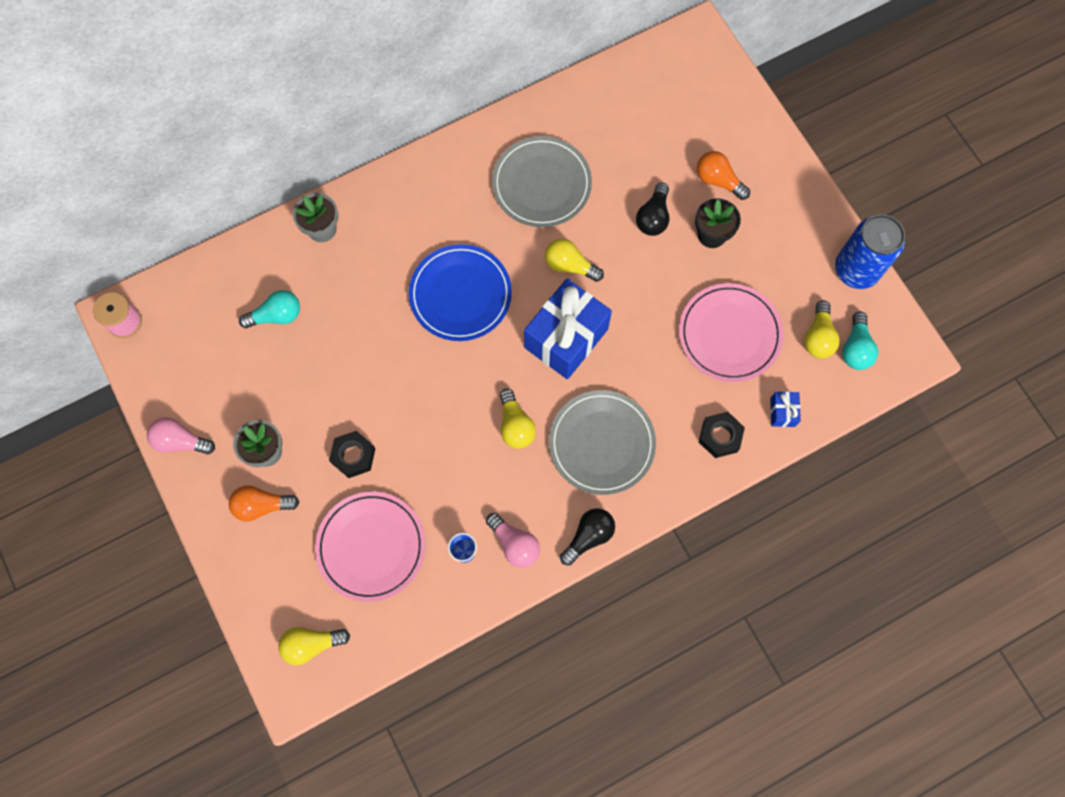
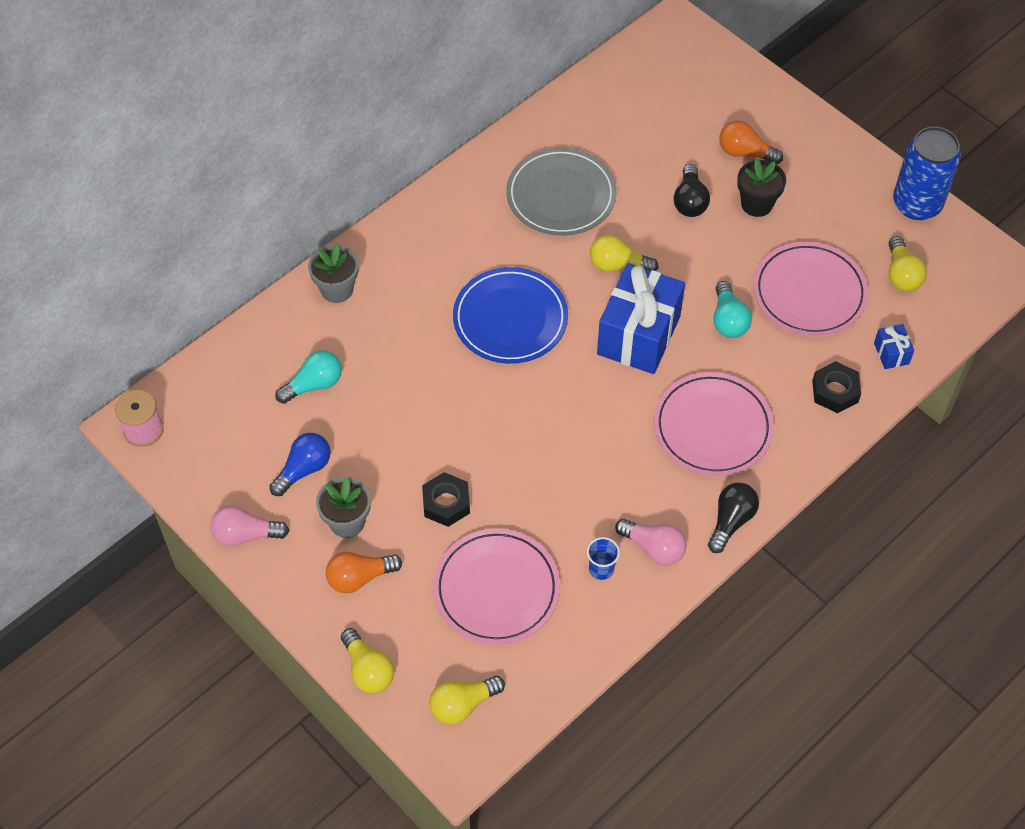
camera: 15 degrees left, 15 degrees down
(245, 393) = (304, 469): none -> blue light bulb
(515, 425) = (613, 431): yellow light bulb -> yellow light bulb (368, 669)
(601, 443) = (712, 427): grey plate -> pink plate
(855, 348) = (943, 276): turquoise light bulb -> turquoise light bulb (728, 320)

